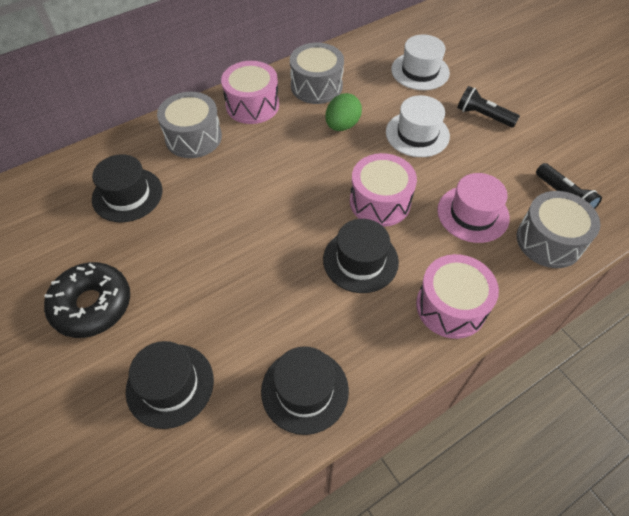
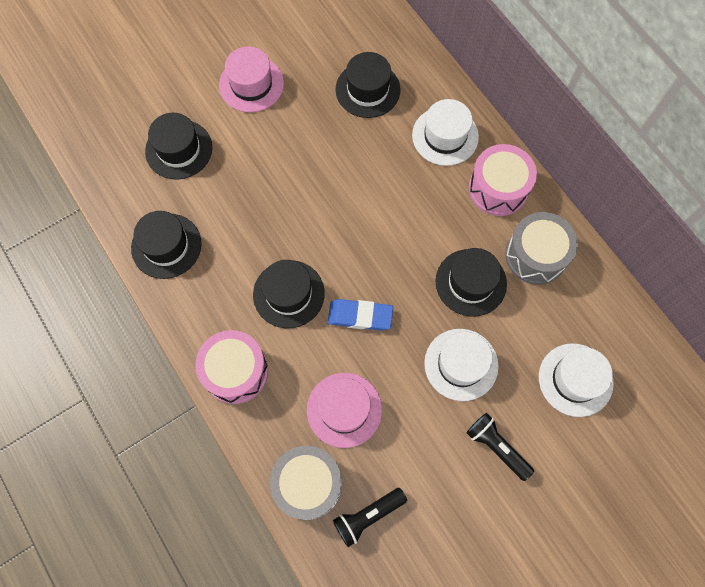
camera: 90 degrees right, 15 degrees up
(92, 305) = (251, 84): black donut -> pink hat
(193, 137) = (445, 136): grey drum -> white hat
(342, 125) = (471, 282): green egg -> black hat
(380, 202) = (360, 316): pink drum -> blue eraser
(483, 116) = (496, 447): black flashlight -> black flashlight turned 75 degrees counterclockwise

